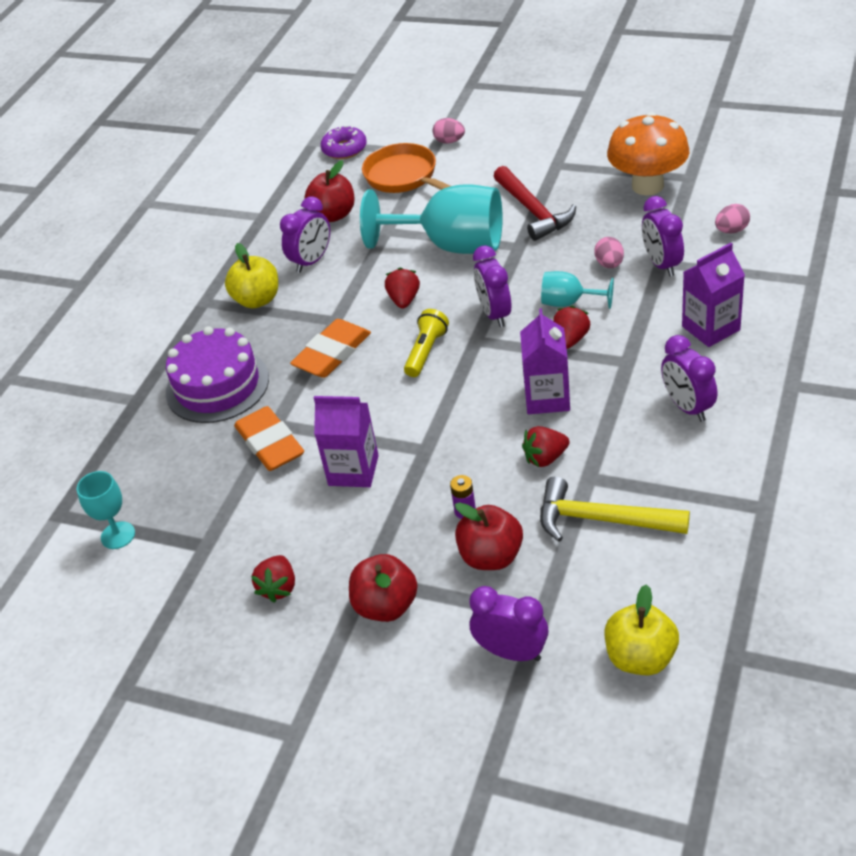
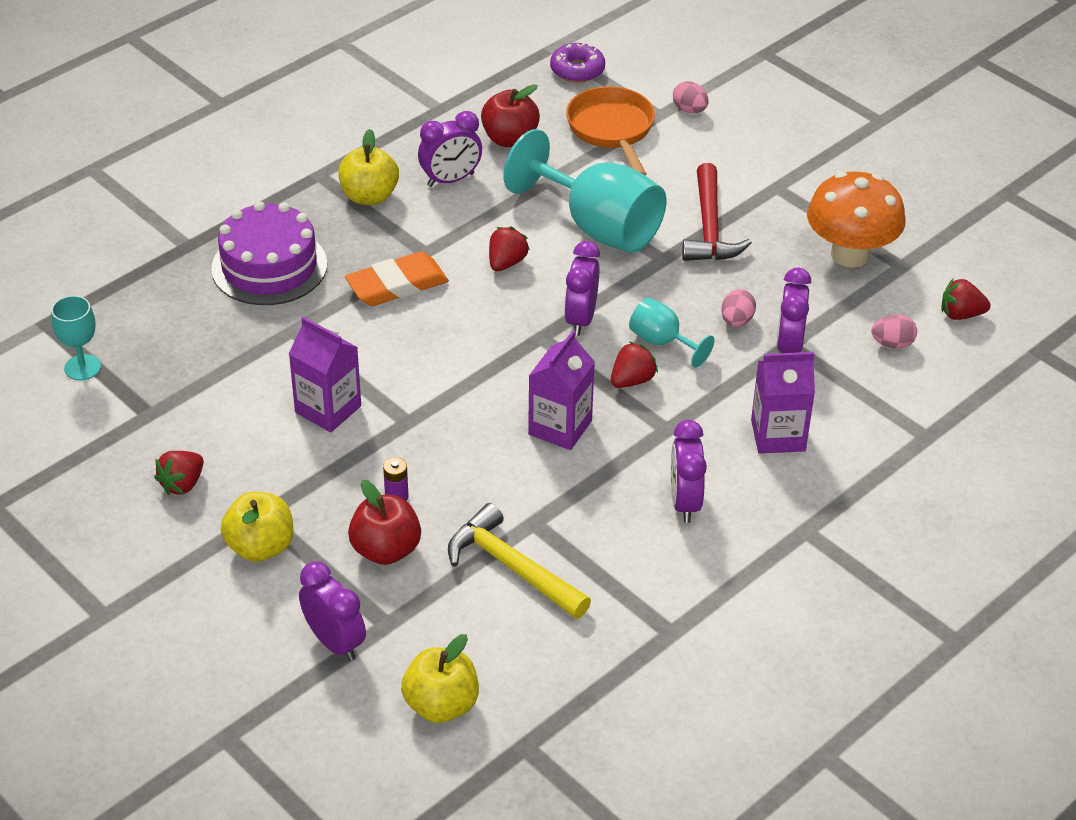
camera: 20 degrees right, 0 degrees up
(270, 443) = (274, 346): orange eraser -> none
(386, 606) = (260, 547): red apple -> yellow apple
(426, 352) = (485, 326): yellow flashlight -> none
(545, 458) = (509, 484): red strawberry -> red strawberry (961, 314)

